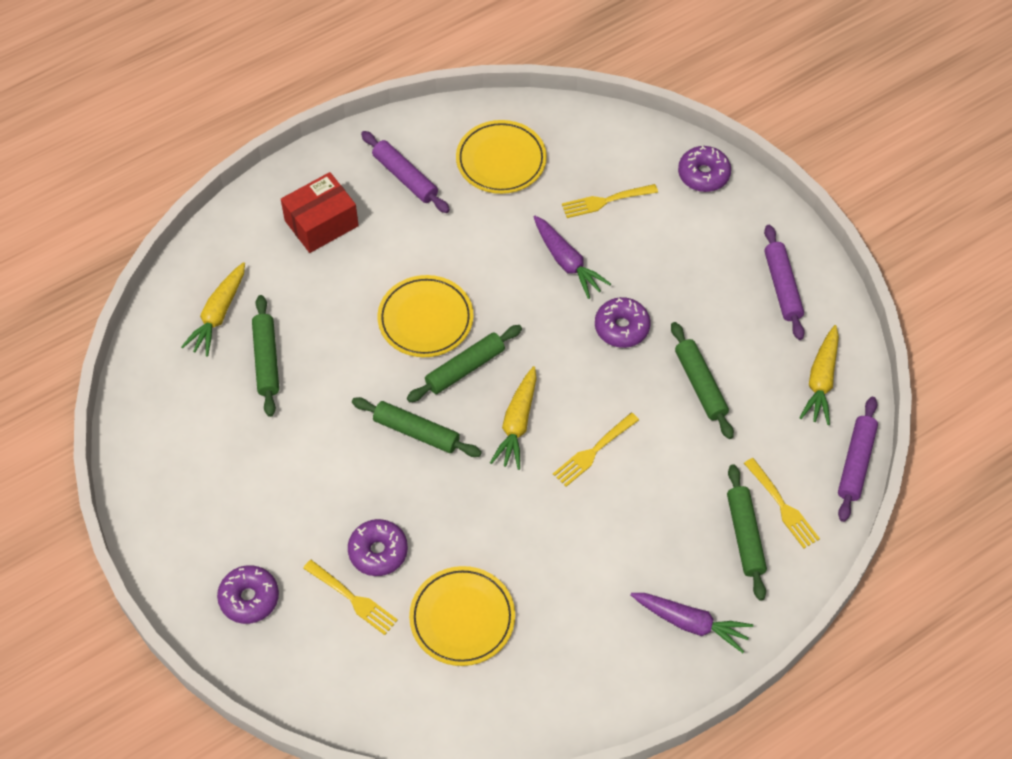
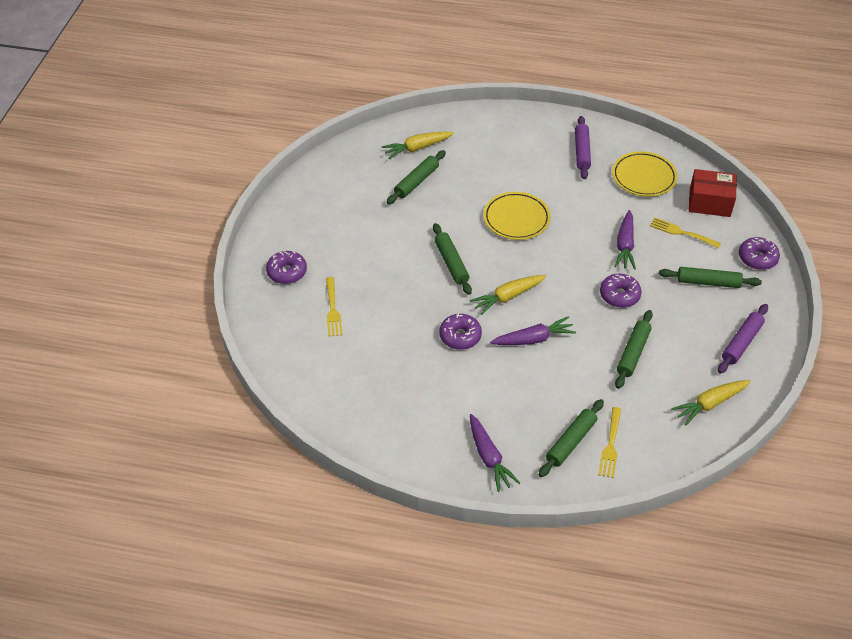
camera: 45 degrees right, 10 degrees down
(321, 223) = (514, 144): red box -> red box (709, 202)
(378, 551) = (369, 299): purple donut -> purple donut (460, 336)
(462, 618) = (374, 359): yellow plate -> none
(465, 368) = (510, 254): green rolling pin -> green rolling pin (708, 282)
(593, 451) = (533, 339): yellow fork -> purple carrot
(856, 463) = (682, 459): purple rolling pin -> none

